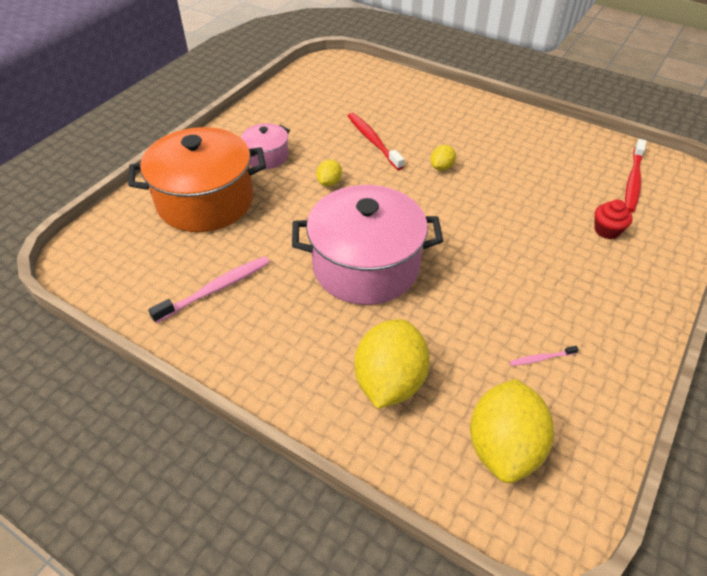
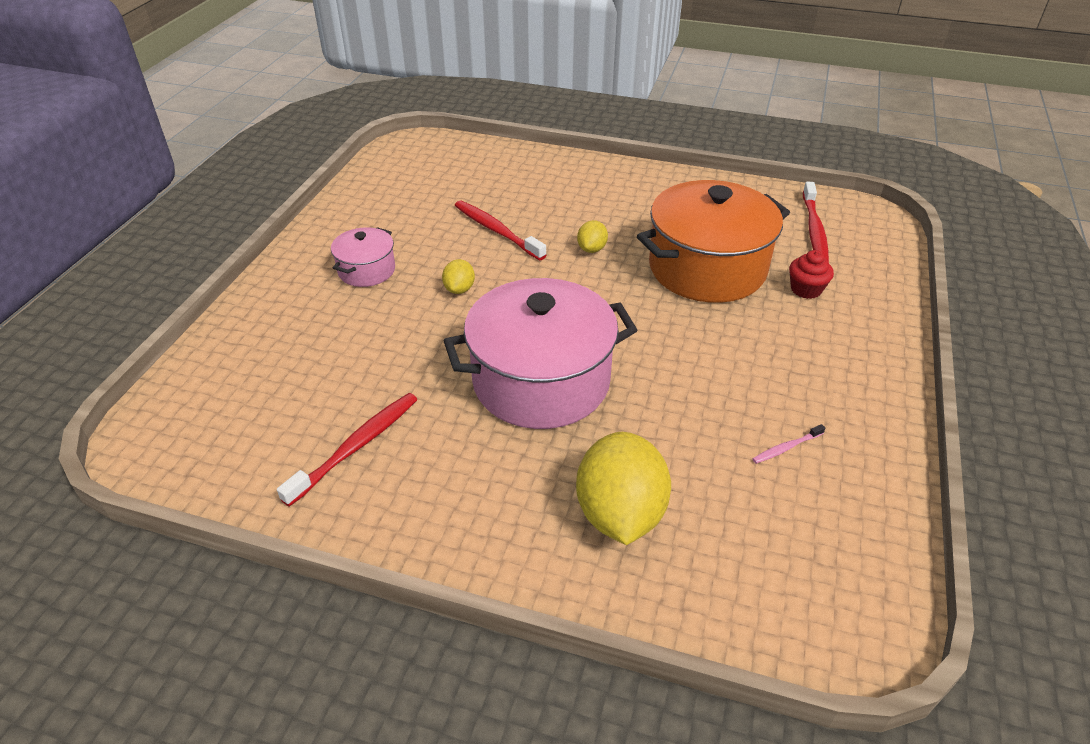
camera: 15 degrees left, 5 degrees down
(205, 201) = (303, 339): orange pot -> orange pot (707, 268)
(215, 289) = (356, 447): pink toothbrush -> red toothbrush
(504, 447) = (781, 559): yellow lemon -> none

